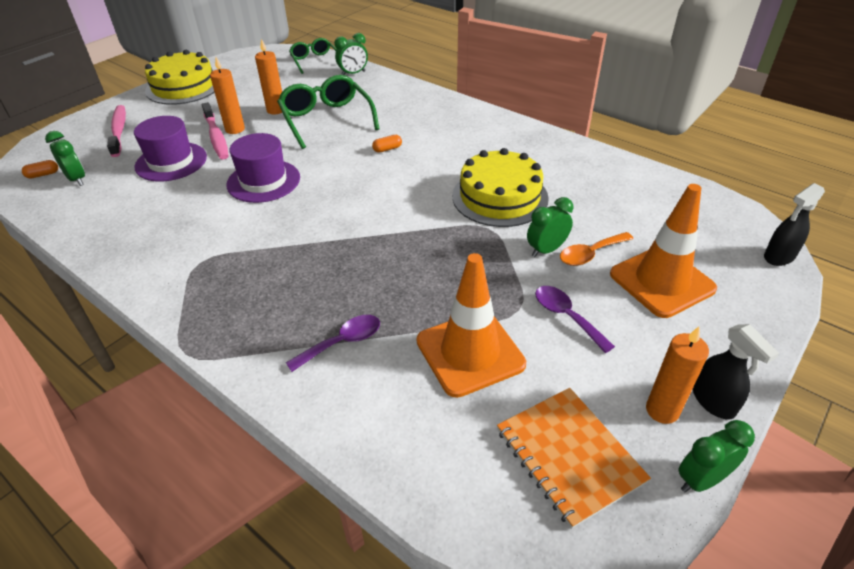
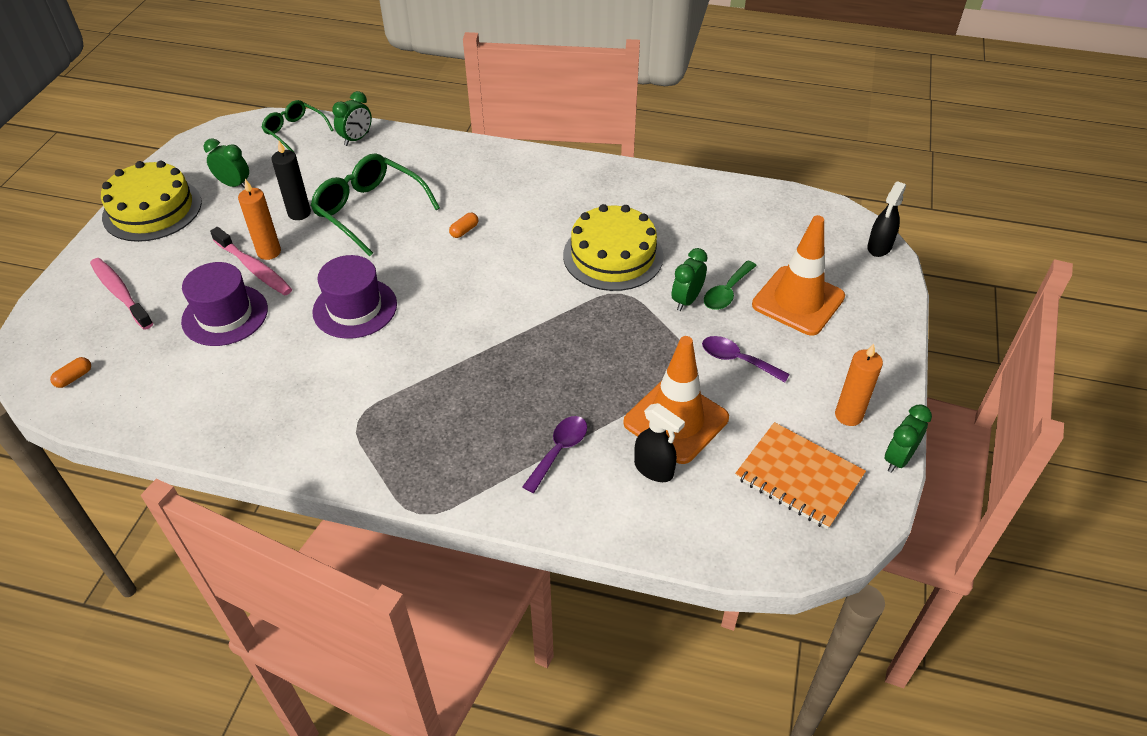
camera: 25 degrees left, 5 degrees up
(77, 179) = (125, 371): green clock -> green clock (234, 184)
(276, 110) = (299, 213): orange candle -> black candle
(590, 254) = (727, 292): orange spoon -> green spoon
(713, 402) = (882, 395): black spray bottle -> black spray bottle (654, 469)

